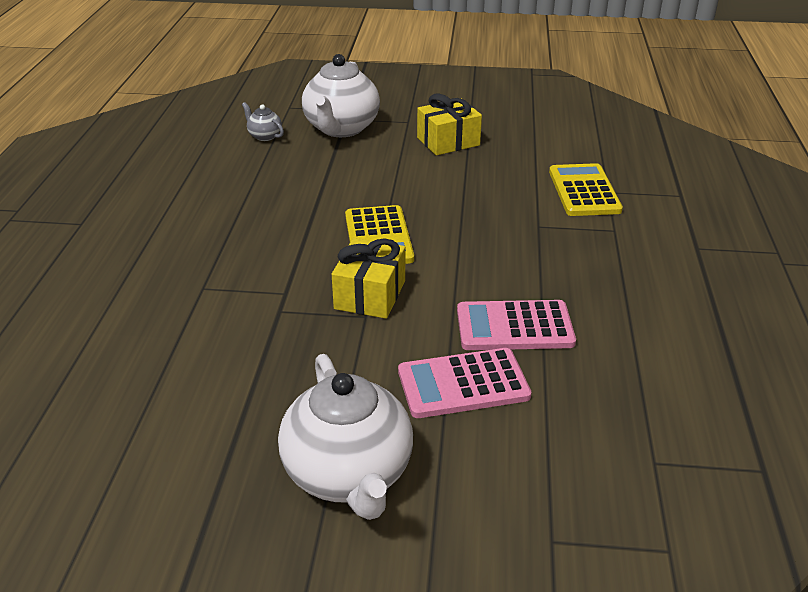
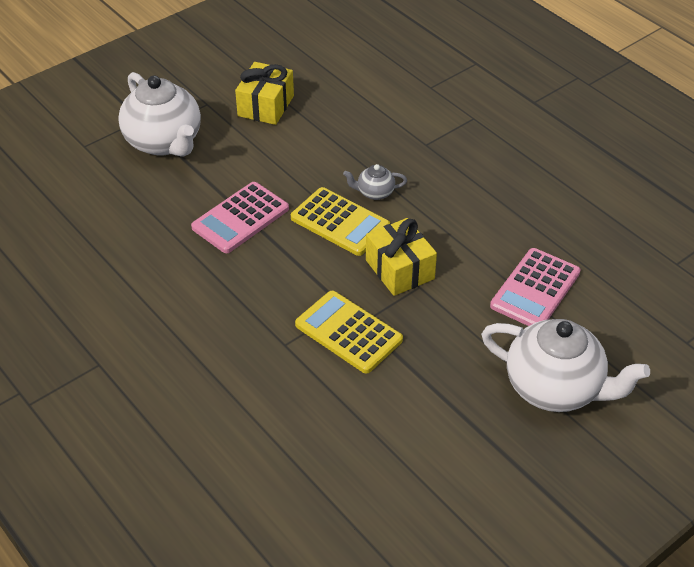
camera: 45 degrees left, 10 degrees up
(264, 136) = (112, 188): grey teapot -> grey teapot (375, 192)
(514, 327) = (511, 231): pink calculator -> pink calculator (240, 218)
(584, 191) = (416, 96): yellow calculator -> yellow calculator (348, 332)

